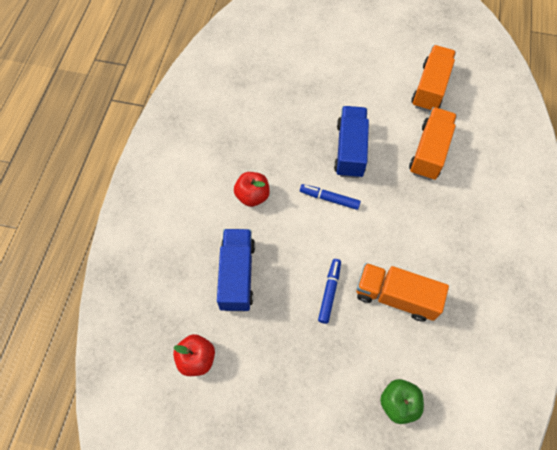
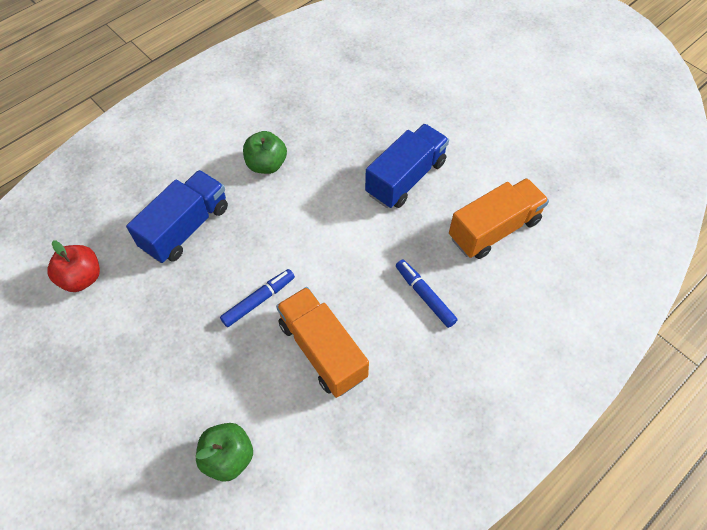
camera: 35 degrees right, 5 degrees down
(252, 196) = (266, 164): red apple -> green apple
(329, 199) = (340, 212): blue marker -> blue marker (424, 296)
(430, 88) = (554, 166): orange truck -> none

